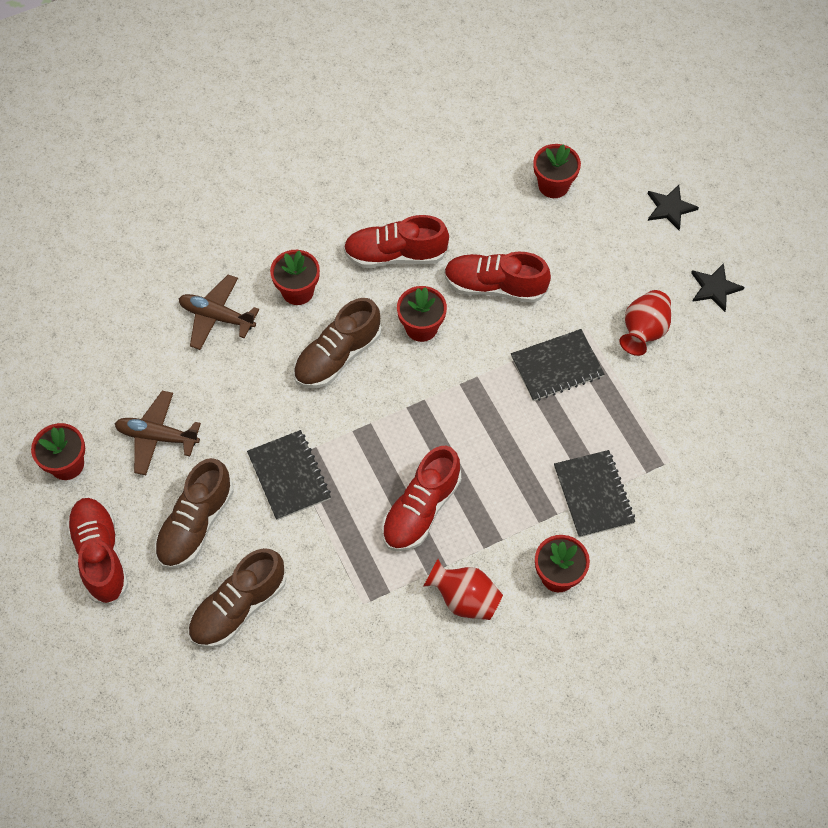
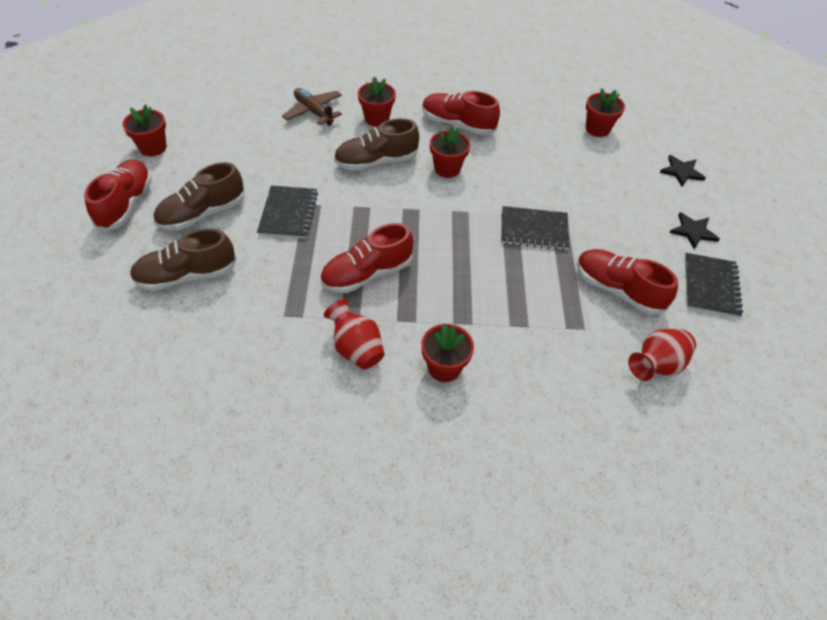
camera: 25 degrees right, 10 degrees down
(157, 437) = (221, 156): brown plane -> none
(495, 286) = (517, 166): red shoe -> red shoe (618, 290)
(593, 495) = (511, 324): black notebook -> black notebook (710, 286)
(643, 332) = (617, 236): red vase -> red vase (656, 365)

